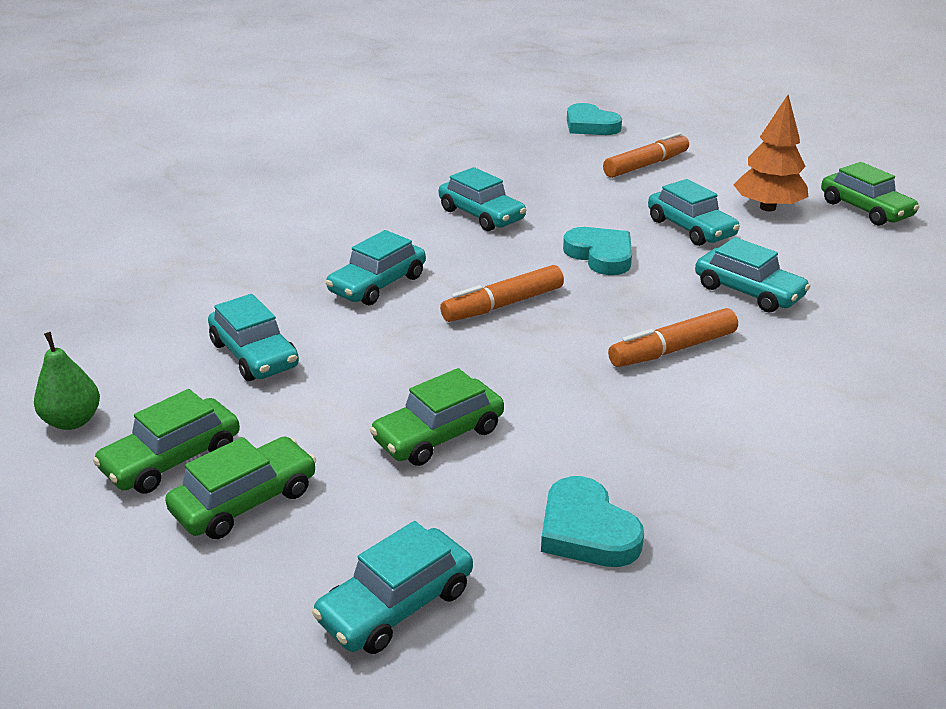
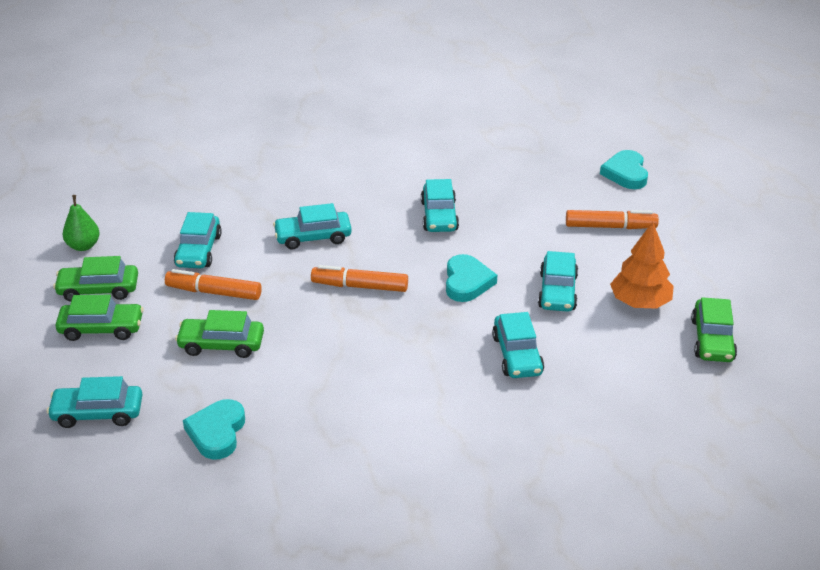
camera: 40 degrees right, 5 degrees up
(673, 350) = (409, 366): orange marker -> orange marker (214, 292)

